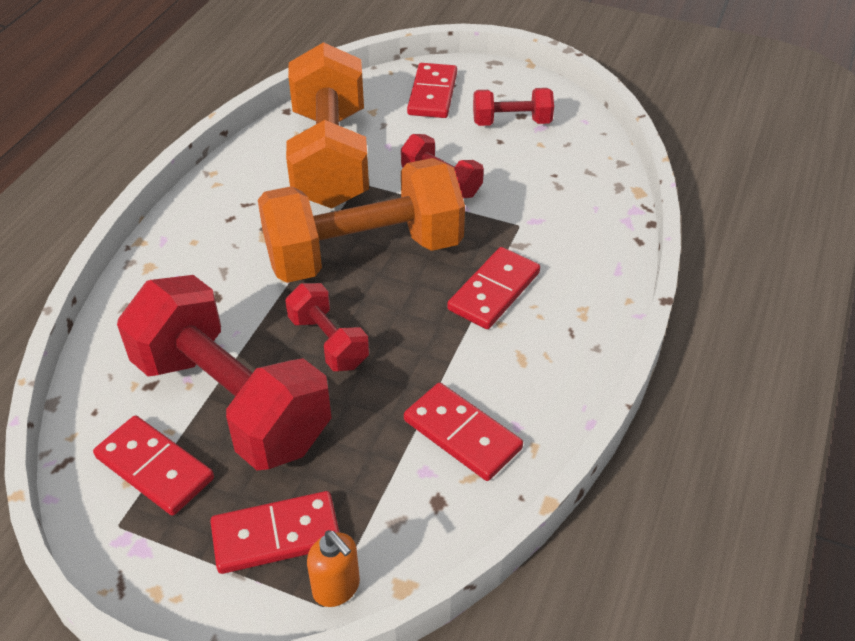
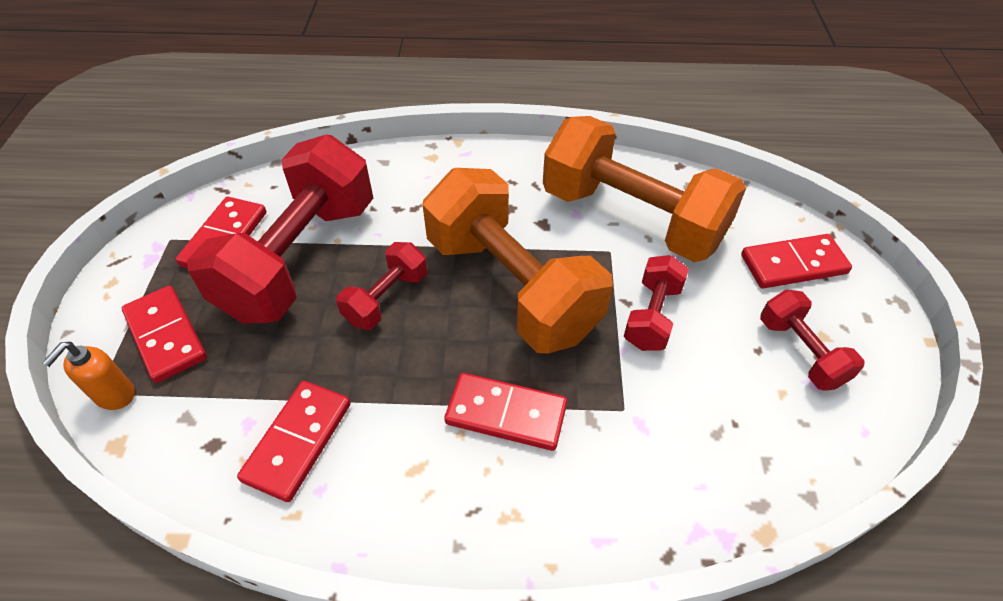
camera: 70 degrees right, 5 degrees up
(330, 158) = (632, 218): orange dumbbell -> orange dumbbell turned 60 degrees clockwise

